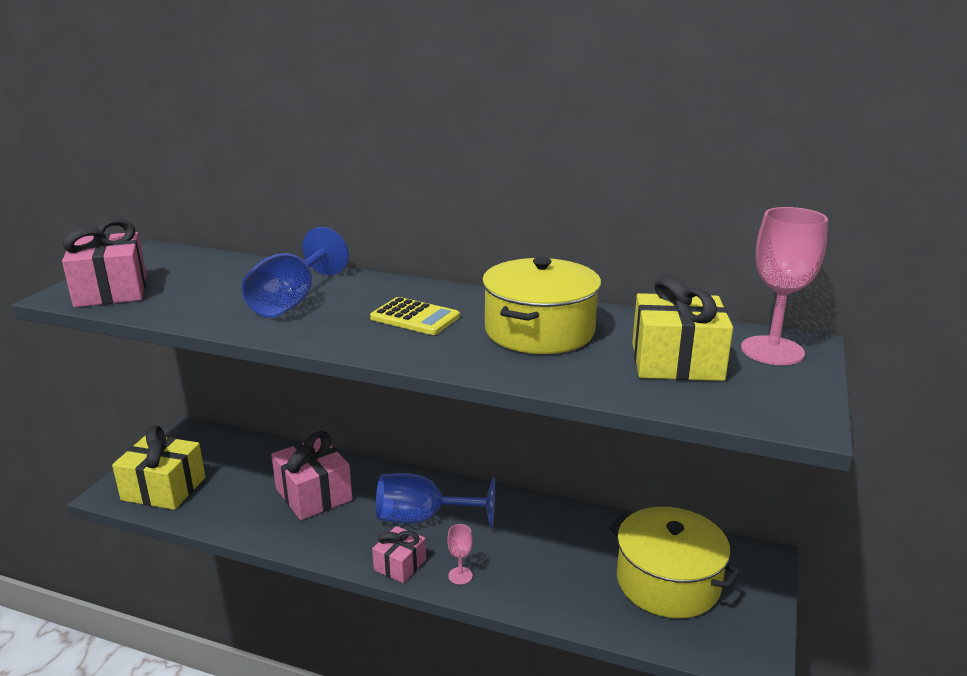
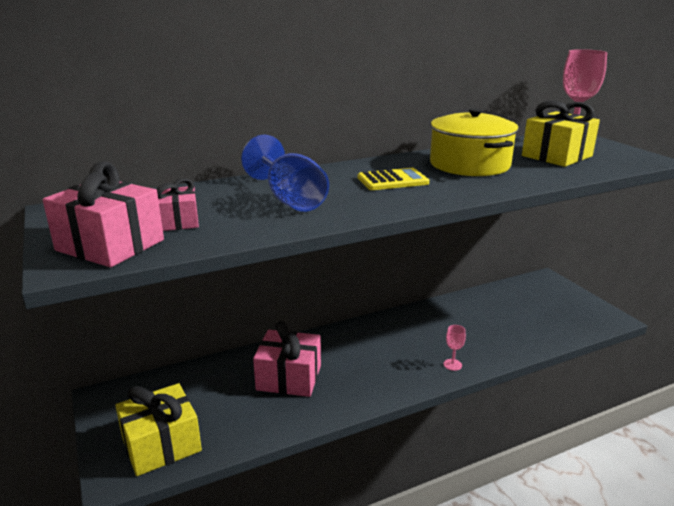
camera: 45 degrees left, 0 degrees up
(400, 565) = (414, 380): pink gift -> pink gift (178, 221)
(422, 518) = (380, 350): blue goblet -> none
(668, 582) = (535, 309): yellow pot -> none

